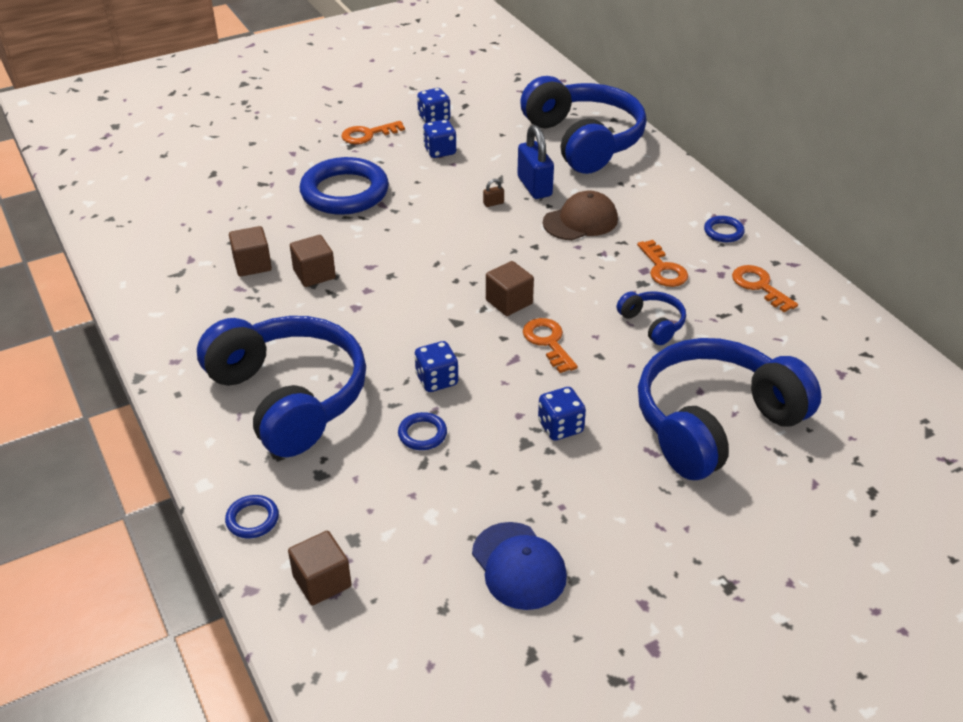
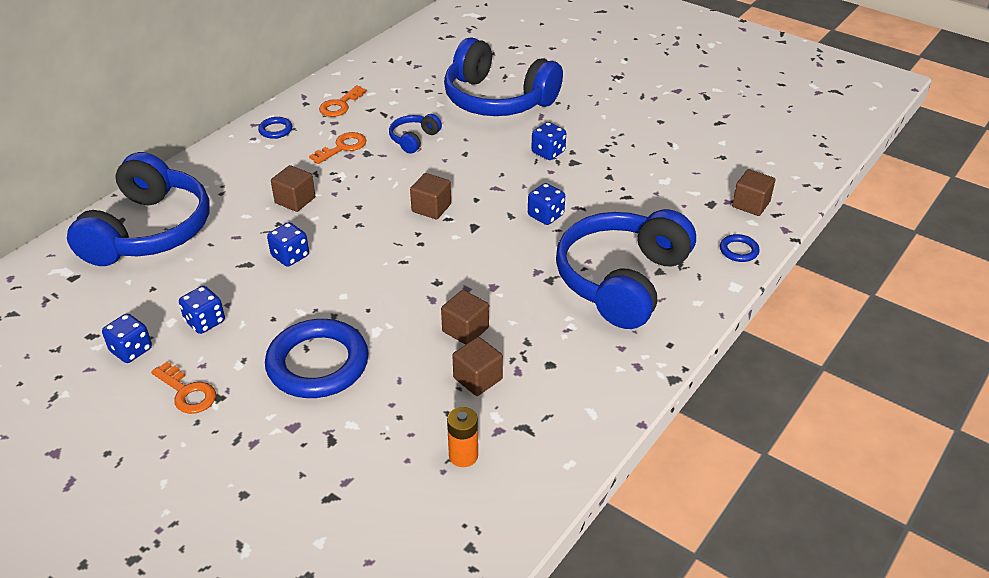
camera: 115 degrees left, 0 degrees up
(185, 236) = (463, 456): none -> orange battery
(422, 434) = (602, 205): blue ring -> none
(493, 203) = (290, 256): brown padlock -> blue dice
(519, 566) = (669, 140): blue cap -> none
(534, 187) = (249, 239): blue padlock -> none
(548, 342) = (466, 178): orange key -> none
(580, 221) = (295, 200): brown cap -> brown cube
(583, 141) = (149, 231): blue headphones -> blue headphones turned 150 degrees clockwise

